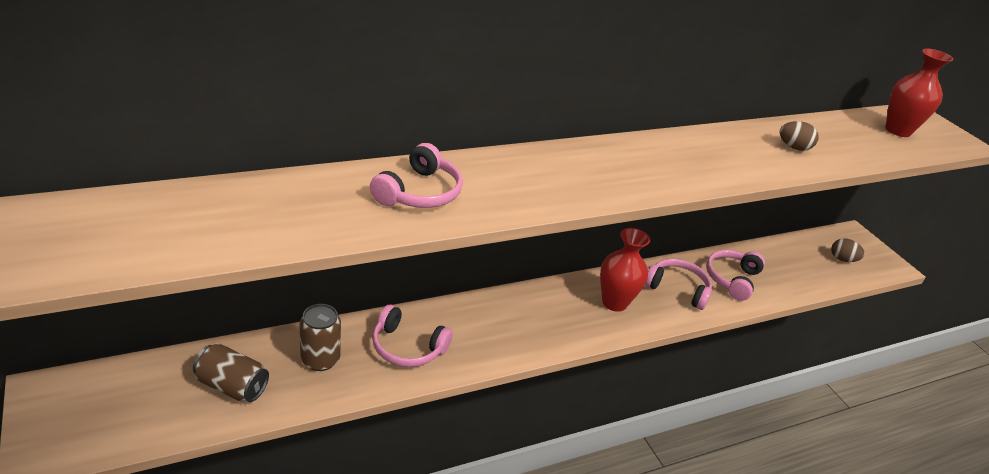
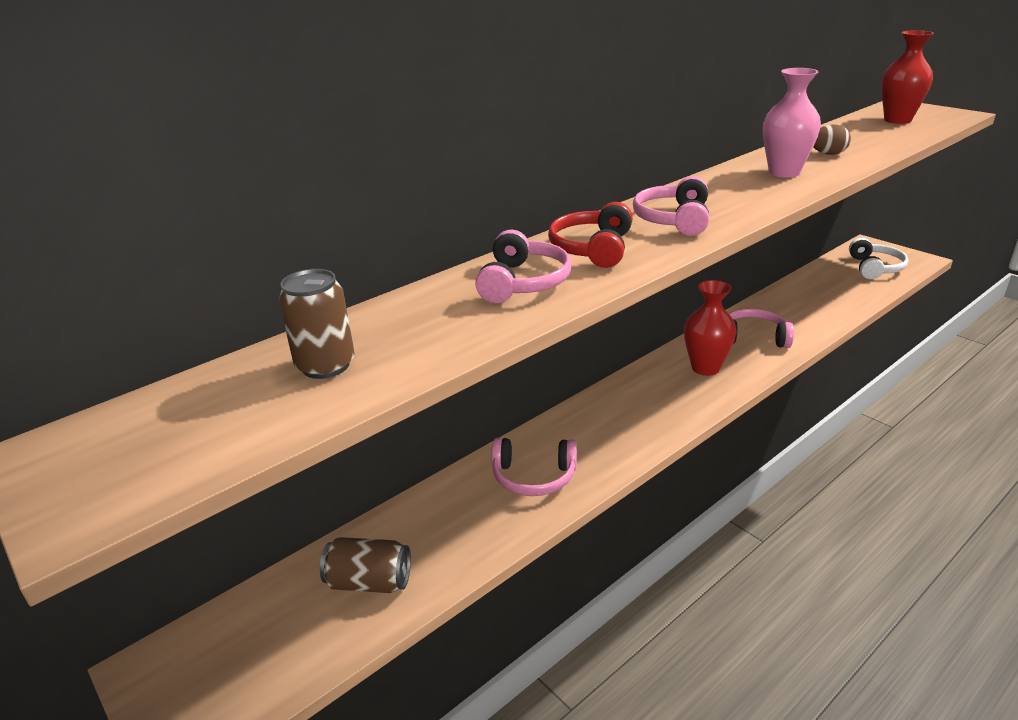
camera: 10 degrees left, 5 degrees down
(320, 359) = (450, 520): brown can -> brown can (325, 365)
(501, 178) = (592, 248): none -> red headphones
(731, 279) = (794, 314): pink headphones -> pink headphones (673, 219)
(734, 155) = (784, 172): none -> pink vase
(842, 259) = (875, 268): brown egg -> white headphones

